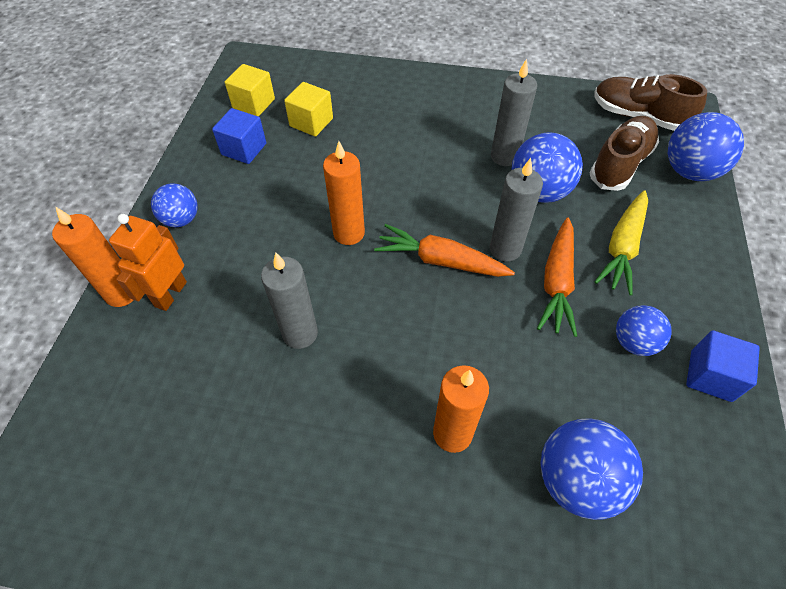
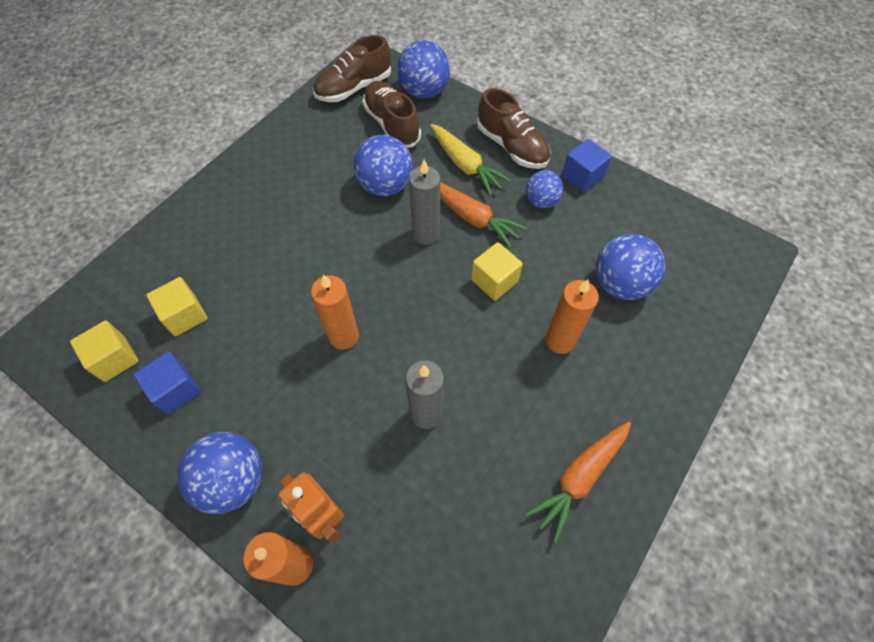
camera: 65 degrees left, 5 degrees up
(181, 219) = (233, 480): blue ball -> blue ball, size x1.60
(441, 261) = (412, 281): orange carrot -> orange carrot (579, 478)
(489, 335) = (494, 281): none -> yellow cube
(504, 156) = (335, 189): grey candle -> none
(688, 282) = (512, 147): none -> brown shoe

